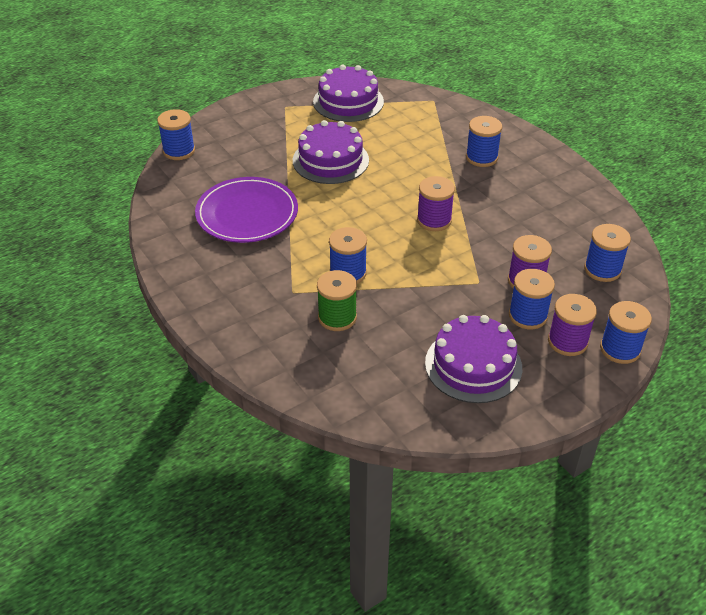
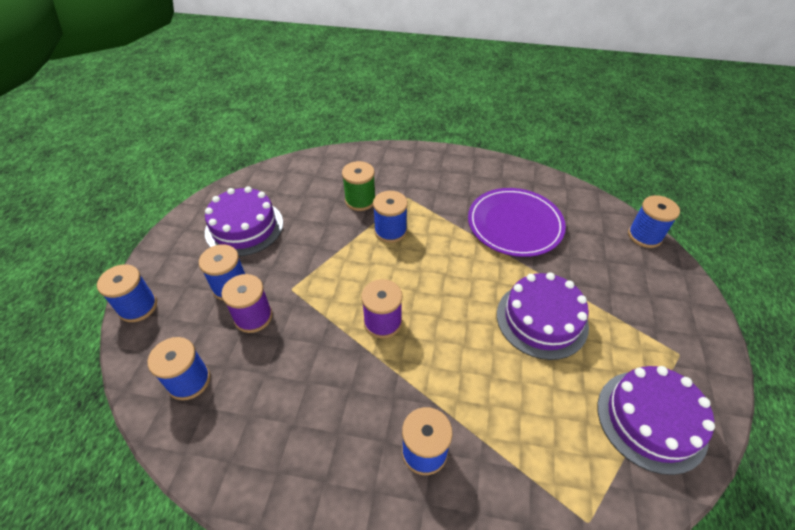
camera: 135 degrees right, 5 degrees up
(567, 341) = (185, 286): purple spool -> none

